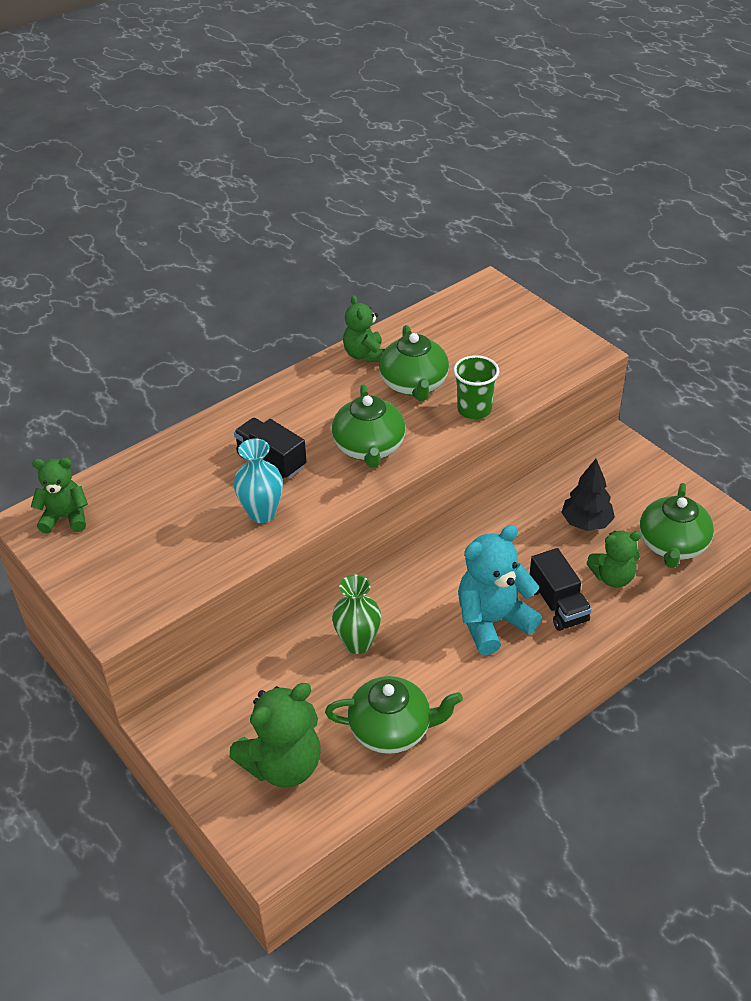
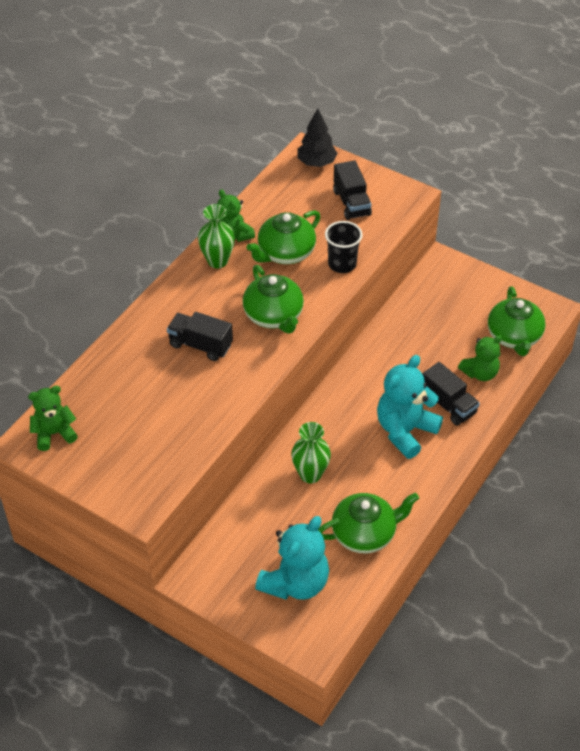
camera: 20 degrees left, 5 degrees up
(262, 513) = (214, 391): turquoise vase -> none
(283, 764) = (295, 582): green teddy bear -> turquoise teddy bear
(334, 377) = (217, 261): none -> green vase
(414, 385) = (285, 253): green teapot -> green teapot turned 75 degrees clockwise
(474, 409) = (342, 264): green cup -> black cup
(515, 348) = (351, 203): none -> black truck
(586, 523) = (444, 334): black tree -> black tree (316, 163)

